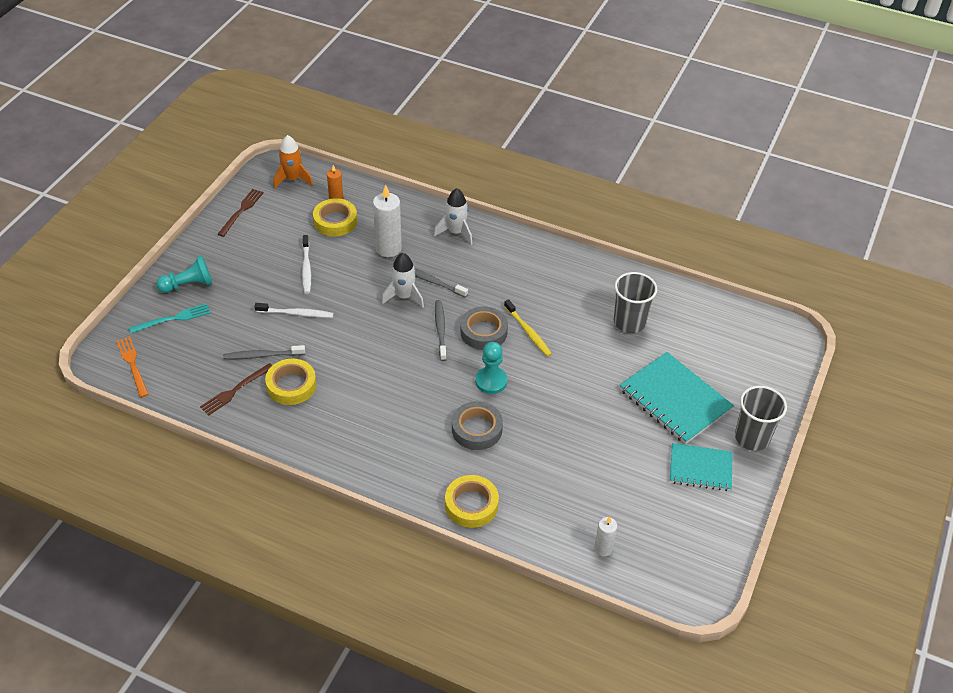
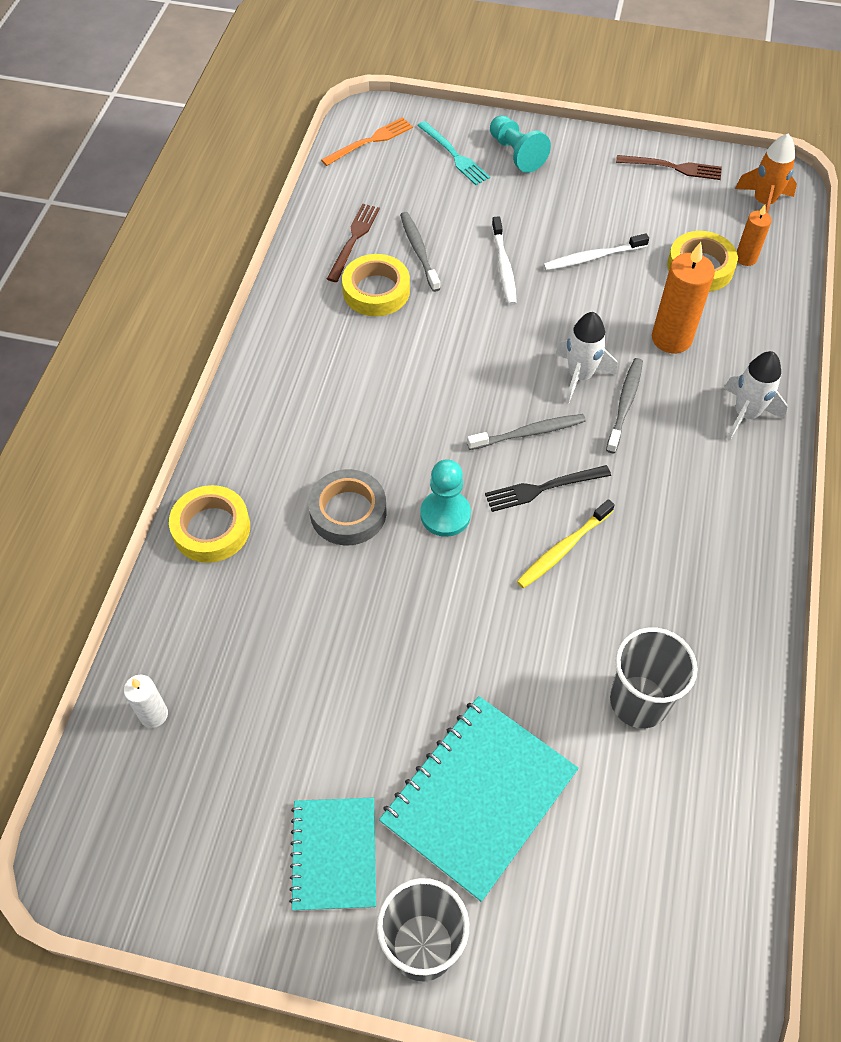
camera: 80 degrees right, 10 degrees up
(235, 390) = (354, 240): brown fork -> brown fork turned 75 degrees clockwise
(388, 248) = (671, 338): white candle -> orange candle
(483, 332) = (543, 488): grey tape -> black fork

